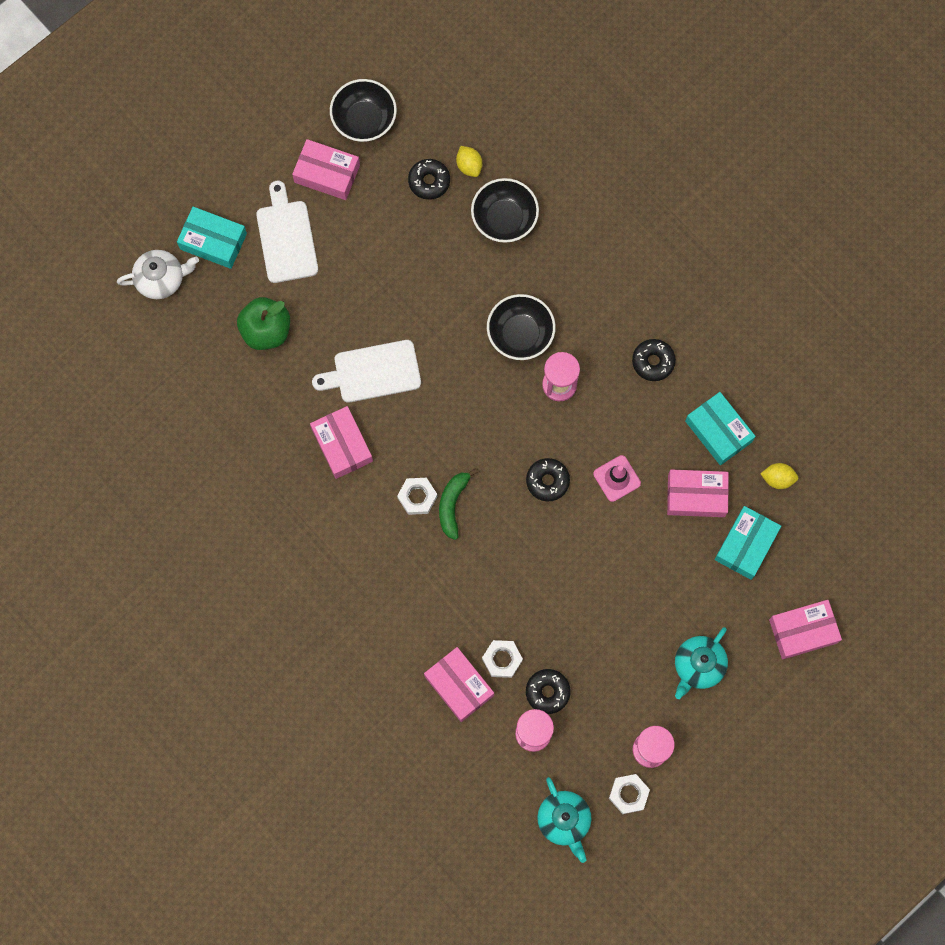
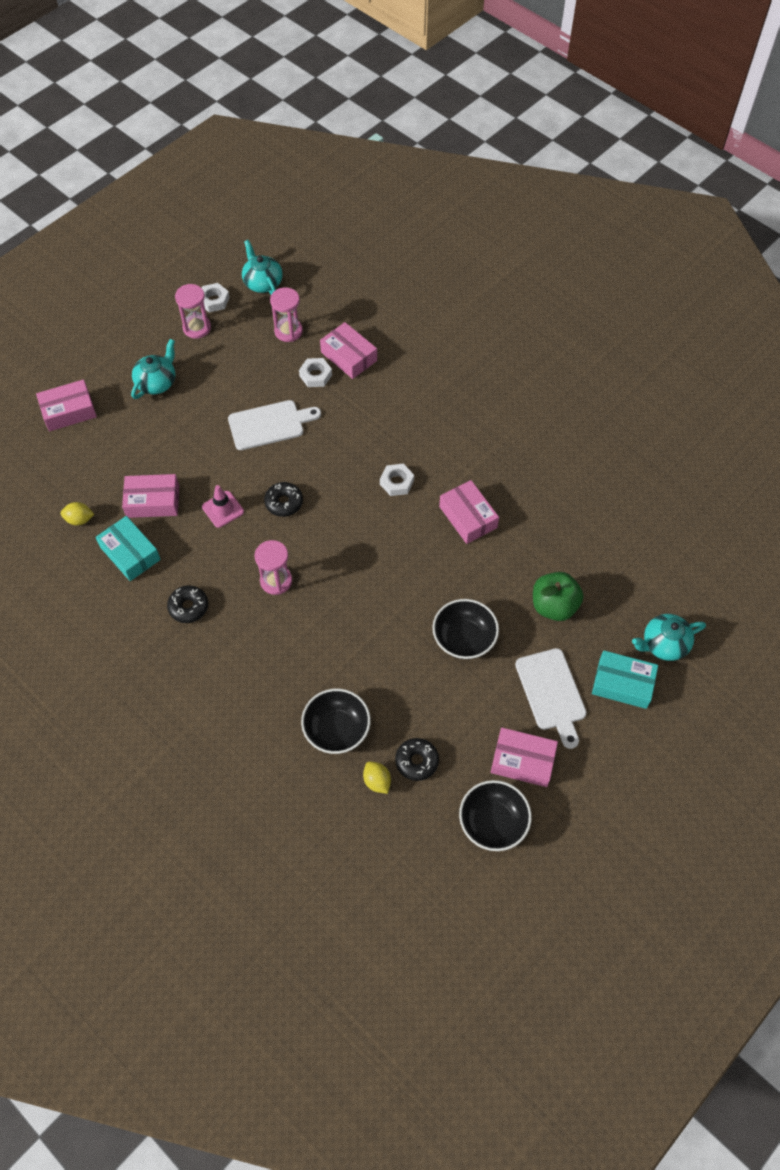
camera: 175 degrees right, 15 degrees down
(161, 279) = (664, 644): white teapot -> turquoise teapot
(373, 372) = (449, 578): white cutting board -> white cutting board (269, 424)
(452, 504) = (365, 479): green banana -> none
(520, 334) = (314, 621): black bowl -> black bowl (464, 638)
(547, 692) = (278, 357): black donut -> none
(746, 545) = (111, 468): turquoise box -> none

